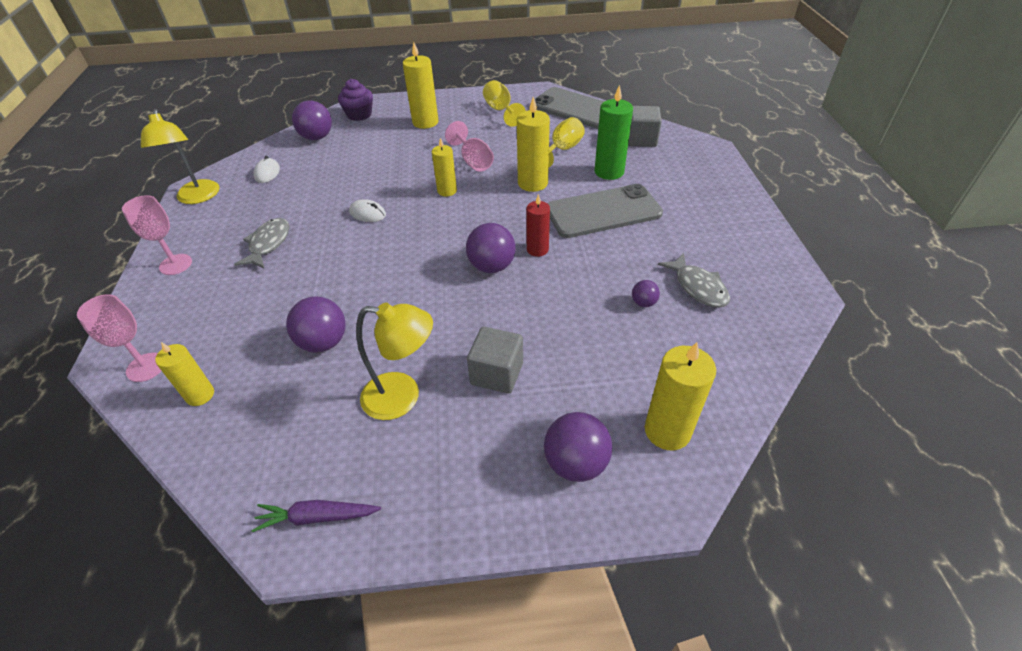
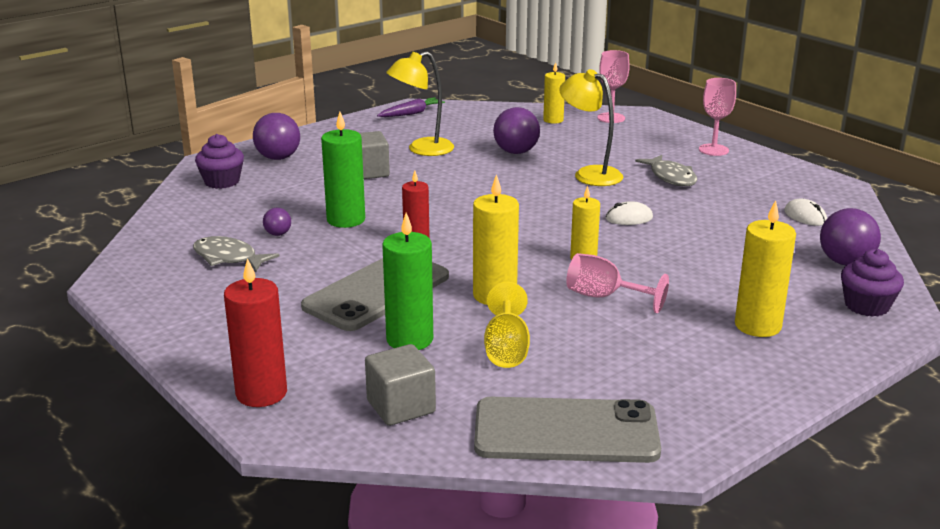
camera: 145 degrees right, 20 degrees down
(198, 197) = (814, 182): yellow lamp -> yellow lamp (589, 174)
(491, 266) = (446, 218): purple ball -> none
(500, 110) = (684, 383): yellow goblet -> none
(573, 299) = (346, 220): none -> green candle
(667, 431) = (222, 182): yellow candle -> purple cupcake
(711, 167) = (261, 393): none -> red candle

